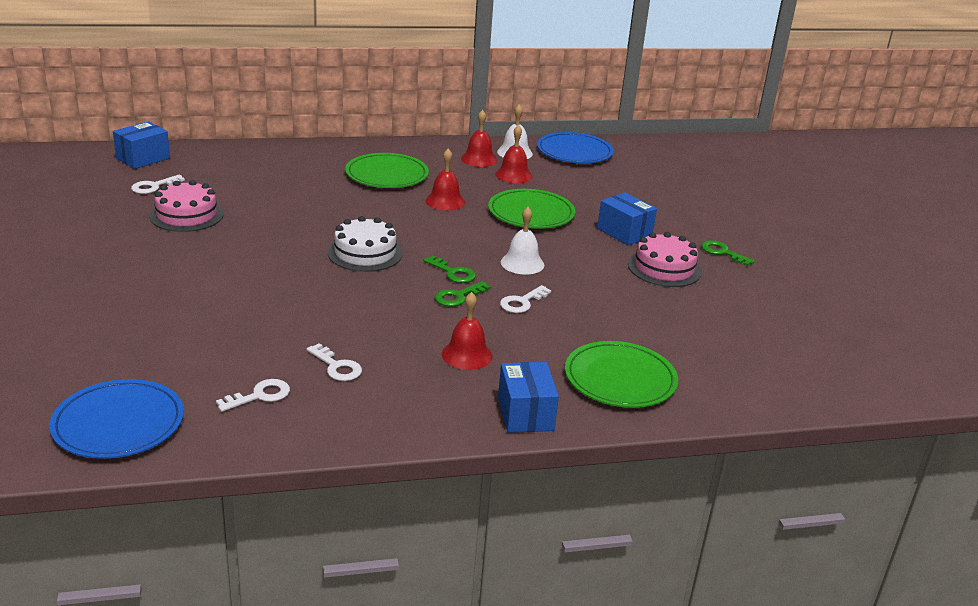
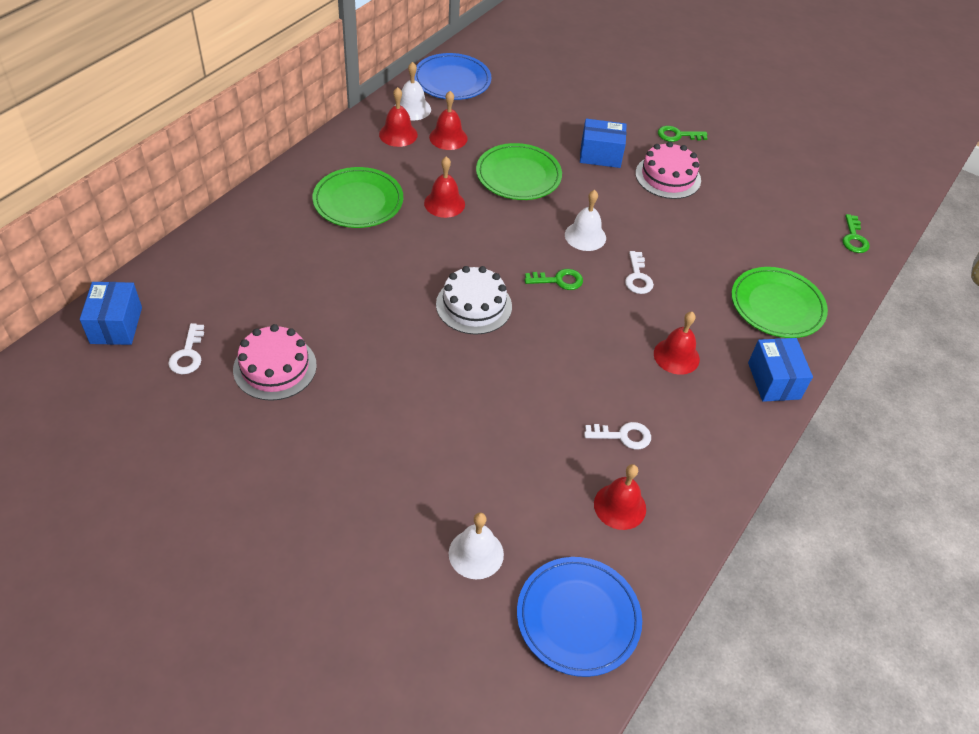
camera: 45 degrees left, 20 degrees up
(124, 354) = (476, 553): none -> white bell
(260, 396) = (620, 506): white key -> red bell
(458, 296) = (595, 303): green key -> green key (854, 238)
(525, 414) = (774, 381): blue box -> blue box turned 45 degrees clockwise

